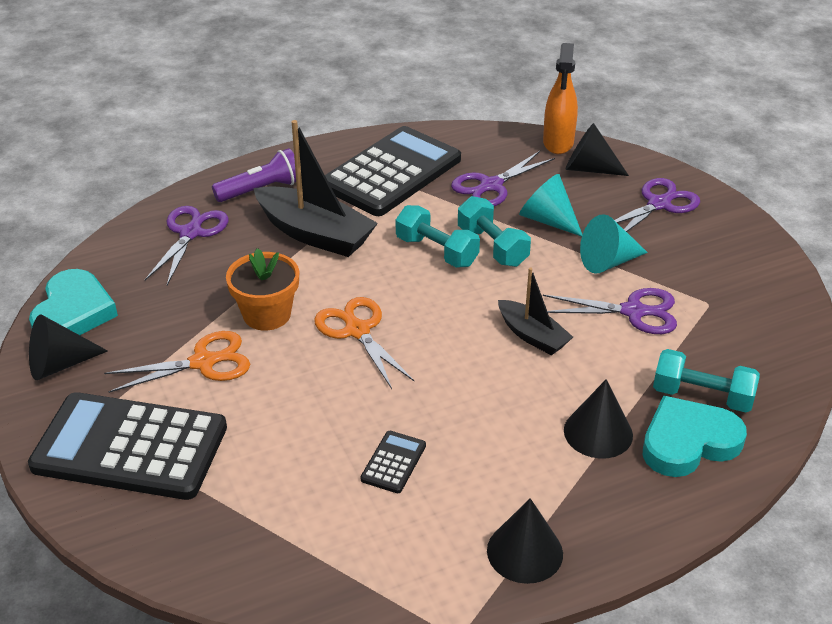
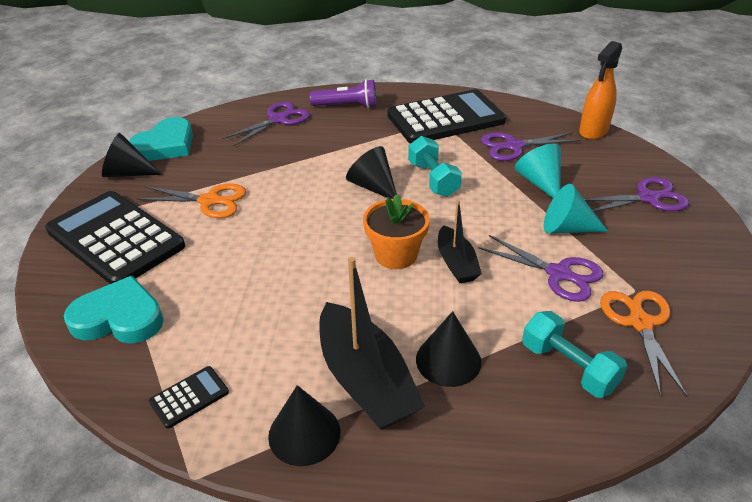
camera: 30 degrees right, 0 degrees up
(267, 314) = (278, 184): orange flower pot -> orange flower pot (396, 255)
(315, 234) = (357, 143): black boat -> black boat (365, 380)
(357, 331) = (328, 215): orange scissors -> orange scissors (640, 323)
(393, 462) = (269, 318): black calculator -> black calculator (189, 397)
(492, 246) = (479, 188): turquoise dumbbell -> none
(589, 169) = (605, 155): black cone -> black cone (373, 187)
(688, 442) = (524, 402): turquoise heart -> turquoise heart (119, 318)

